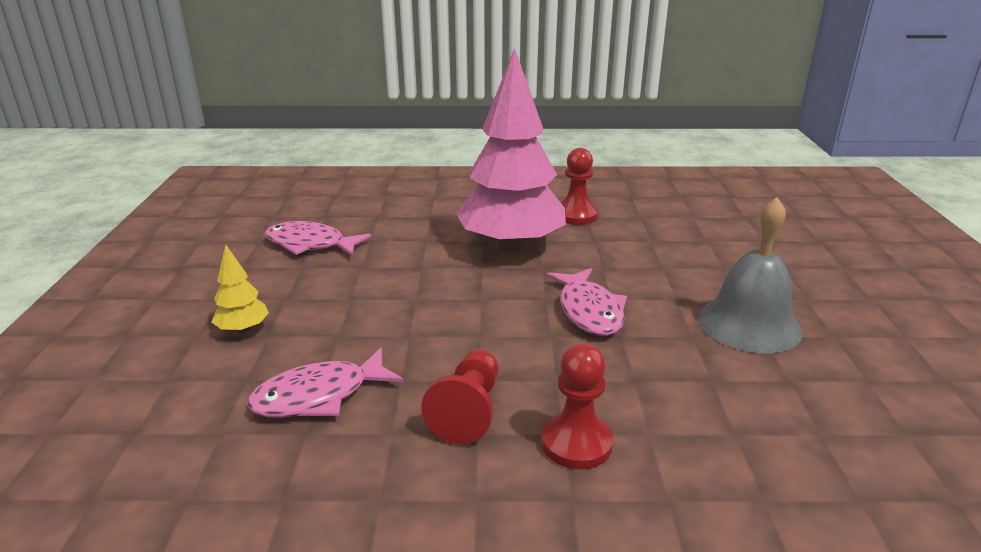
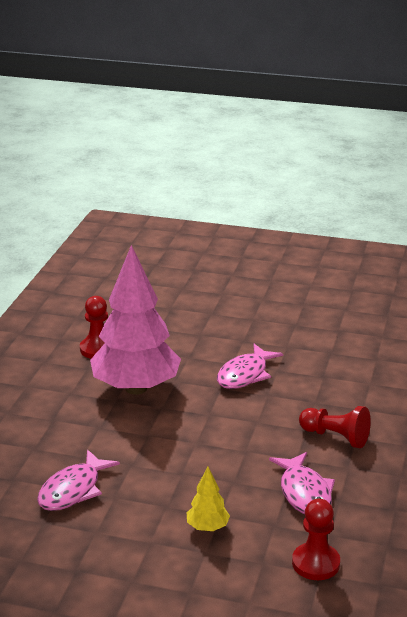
camera: 75 degrees left, 0 degrees up
(576, 443) = (372, 406): red pawn -> red pawn (315, 563)
(589, 311) = (245, 375): pink fish -> pink fish turned 120 degrees clockwise
(749, 324) = (282, 325): grey bell -> none

